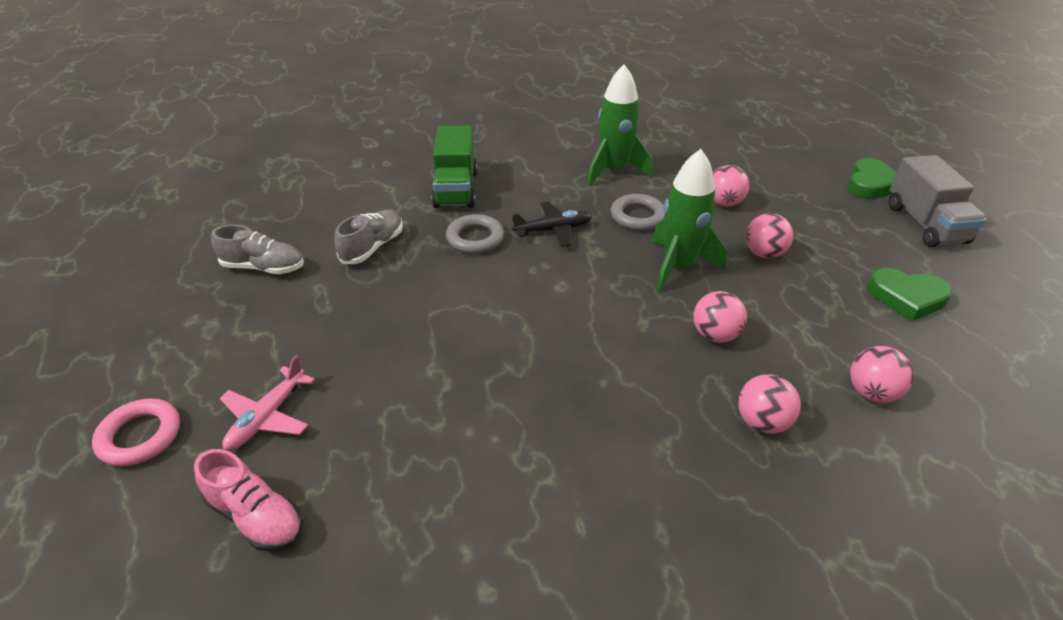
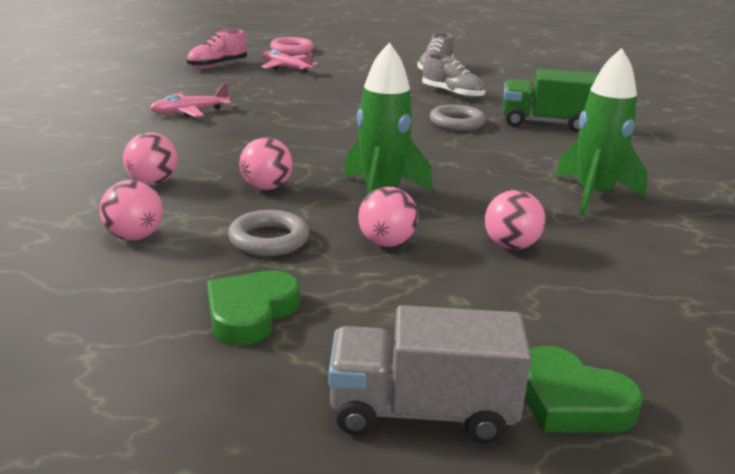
camera: 100 degrees right, 15 degrees down
(523, 469) = (189, 112): none -> pink plane
(553, 230) = (465, 151): black plane -> none
(637, 216) = (484, 190): grey ring -> grey ring (269, 239)

